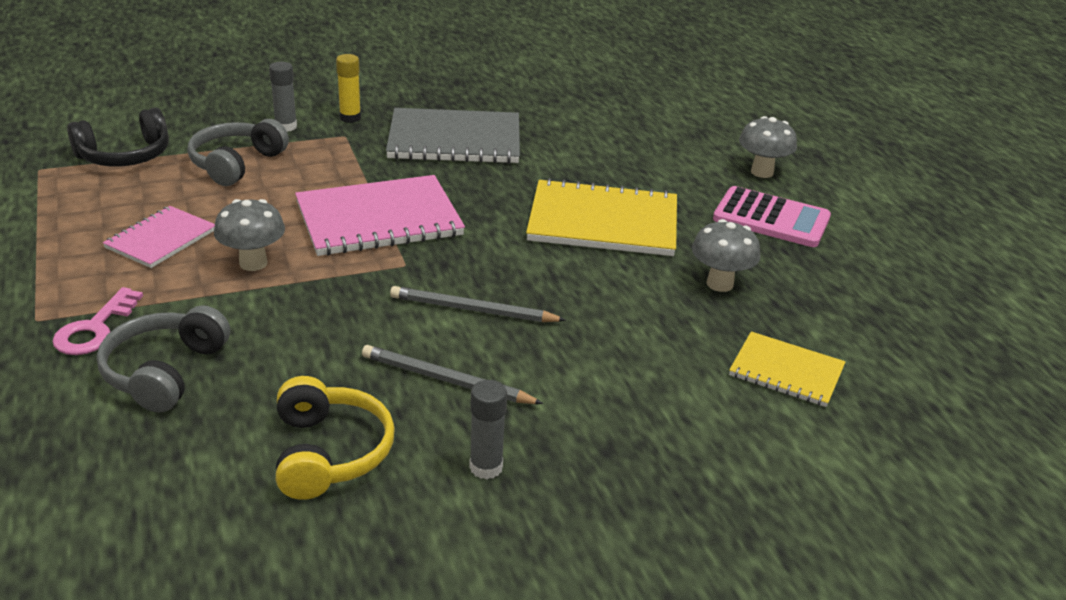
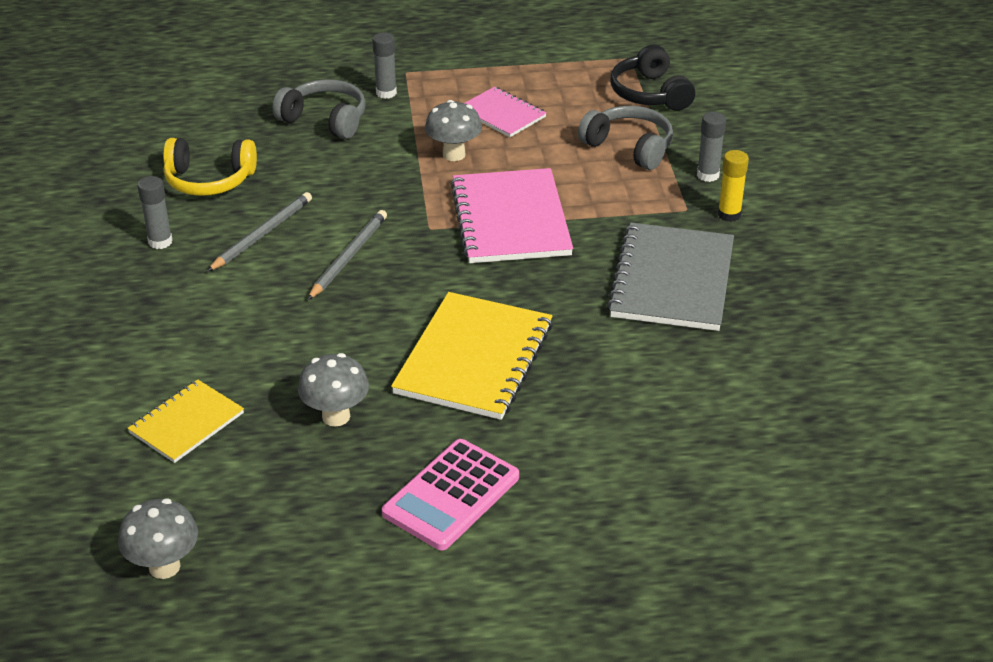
camera: 105 degrees right, 5 degrees up
(94, 329) = (386, 93): pink key -> grey glue stick
(762, 172) = (566, 522): grey mushroom -> grey mushroom (164, 566)

